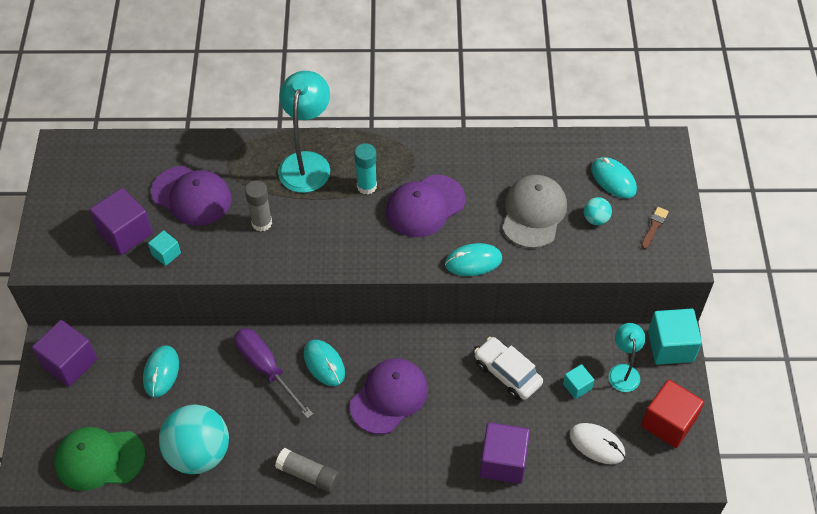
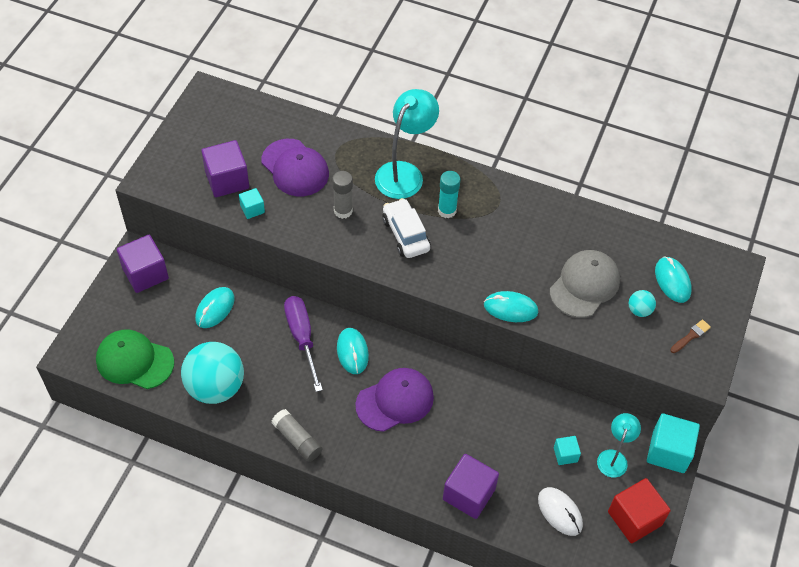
camera: 20 degrees right, 0 degrees up
(425, 206) = (490, 245): purple cap -> none
(507, 373) = (507, 420): white car -> white car (405, 234)

